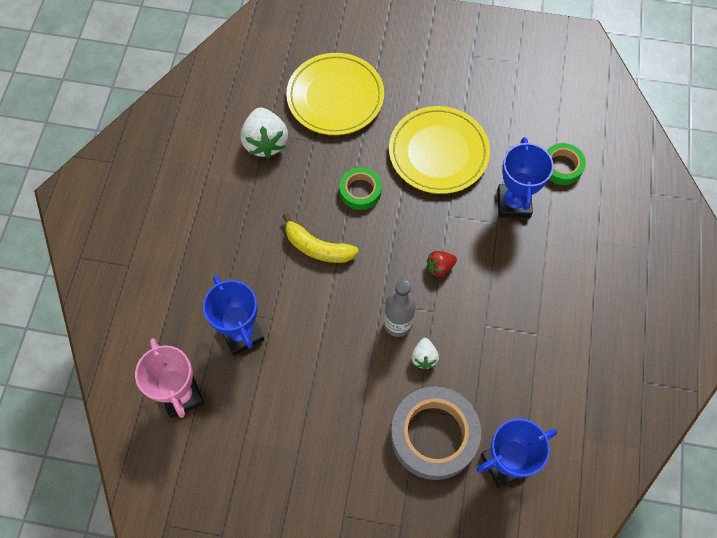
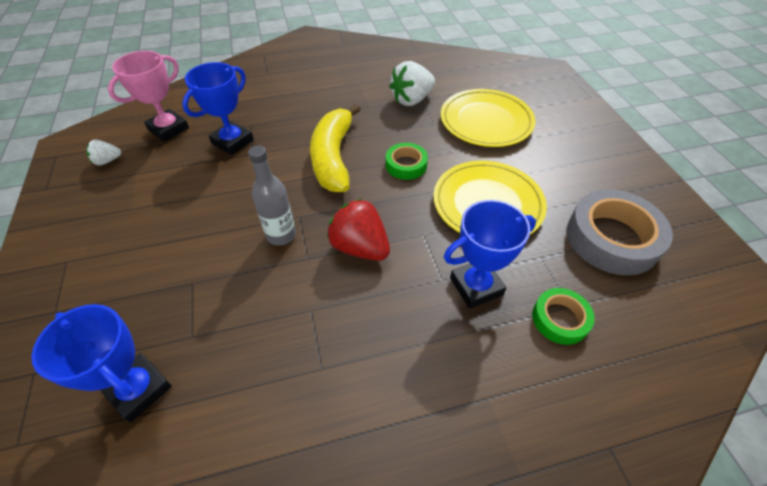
camera: 65 degrees right, 15 degrees down
(317, 247) = (333, 157): yellow banana -> yellow banana, size x1.56
(424, 357) = (251, 268): white strawberry -> white strawberry (107, 161)
(434, 435) = (164, 306): grey tape -> grey tape (612, 238)
(440, 267) = (360, 247): red strawberry -> red strawberry, size x1.89

